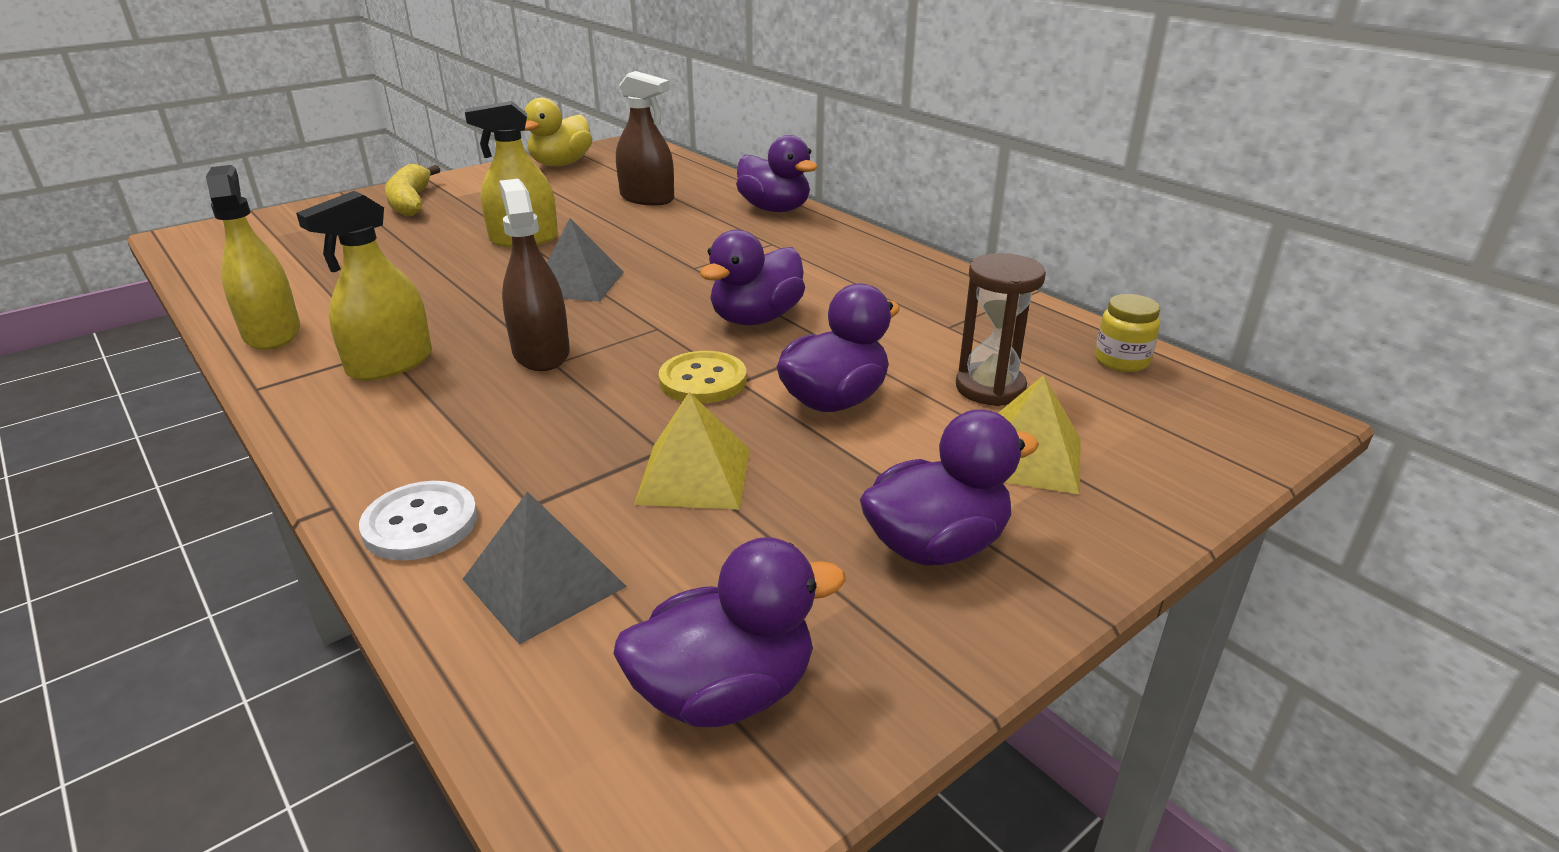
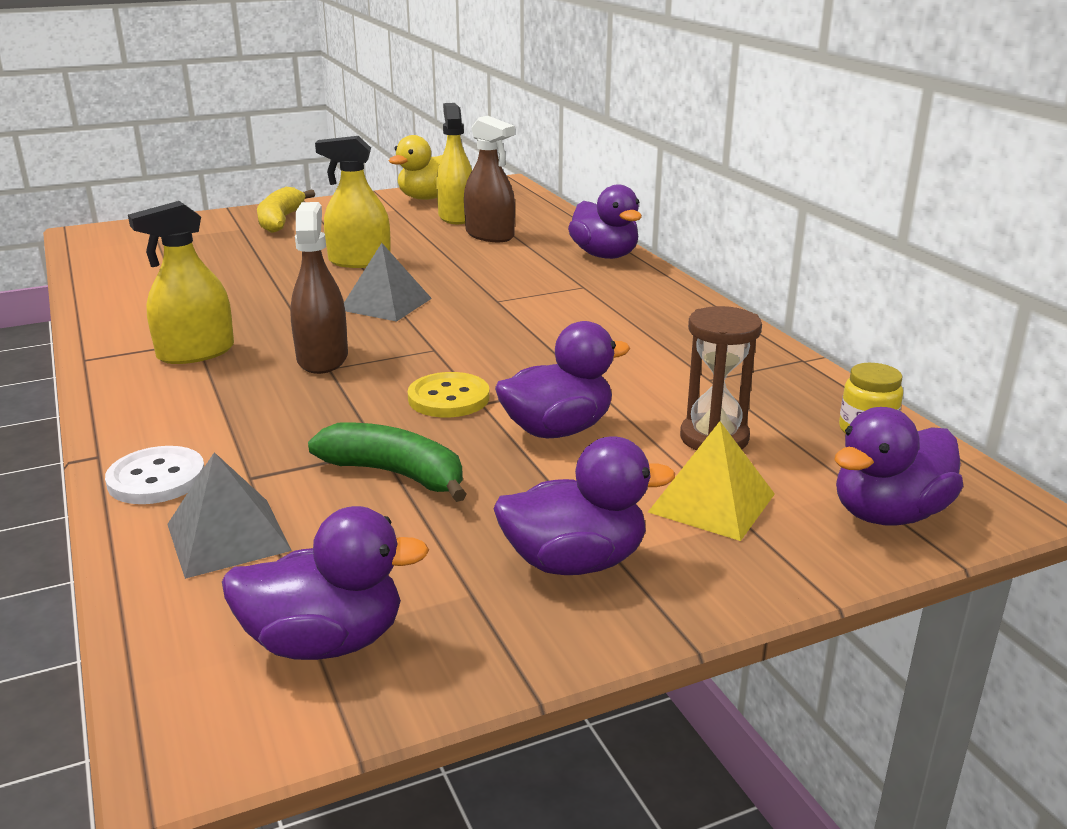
camera: 15 degrees right, 5 degrees down
(272, 333) = (116, 318): yellow spray bottle -> yellow spray bottle (456, 217)
(694, 475) = (396, 474): yellow pyramid -> green banana
(756, 318) = (528, 351): purple duck -> purple duck (888, 514)

